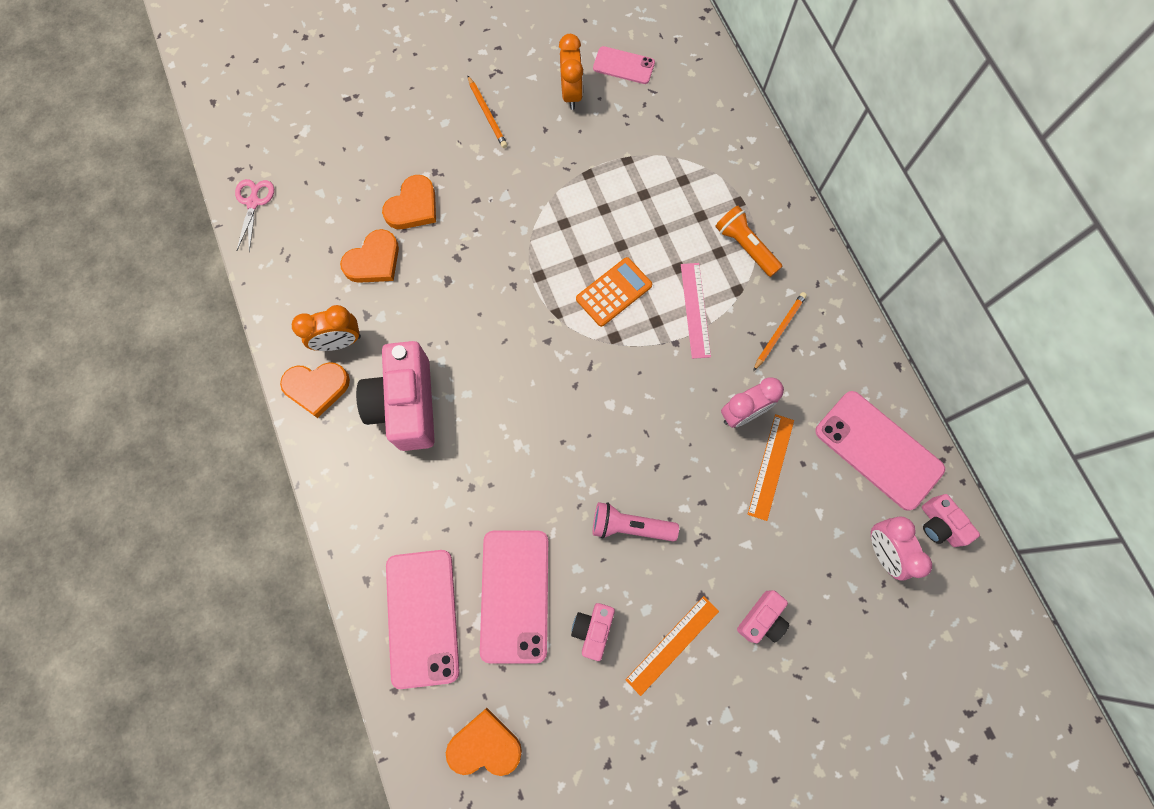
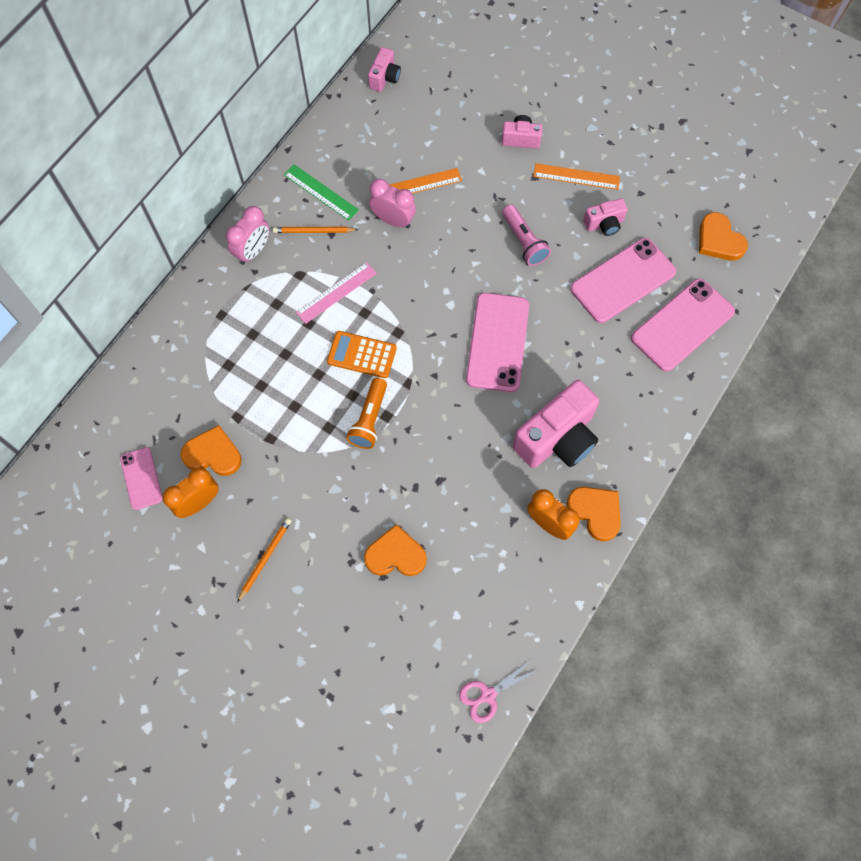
camera: 125 degrees left, 5 degrees down
(374, 261) = (465, 549): orange heart -> orange heart (213, 454)
(745, 246) = (259, 289): orange flashlight -> orange flashlight (369, 419)
(822, 365) = (321, 192): none -> green ruler
(878, 450) = (359, 132): pink phone -> pink phone (497, 342)
(883, 551) = (426, 98): pink clock -> pink clock (253, 251)

